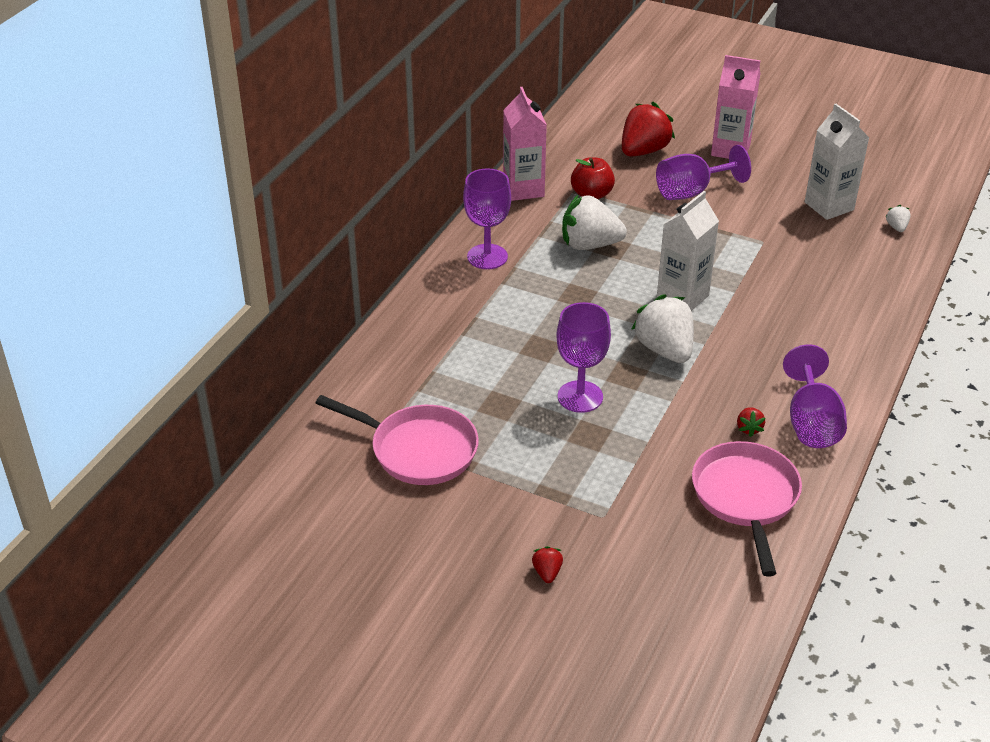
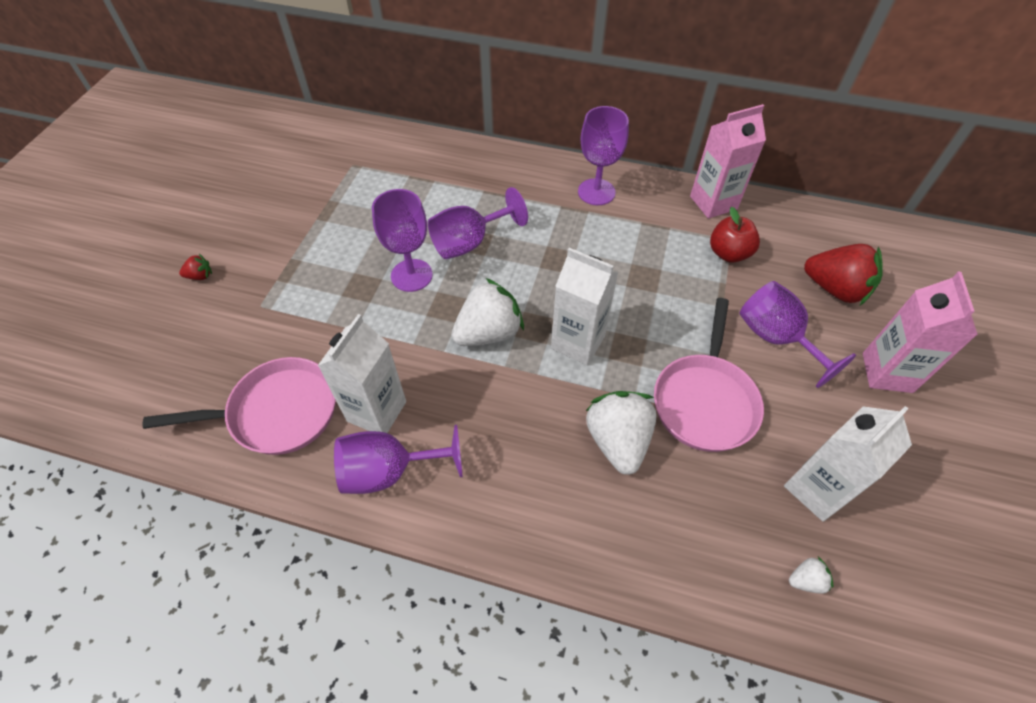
camera: 80 degrees right, 15 degrees up
(418, 450) = (340, 186): pink pan -> pink pan (705, 400)
(540, 352) = (469, 242): none -> purple goblet
(589, 245) = (641, 260): white strawberry -> white strawberry (617, 441)
(749, 428) = (376, 411): red strawberry -> white carton

